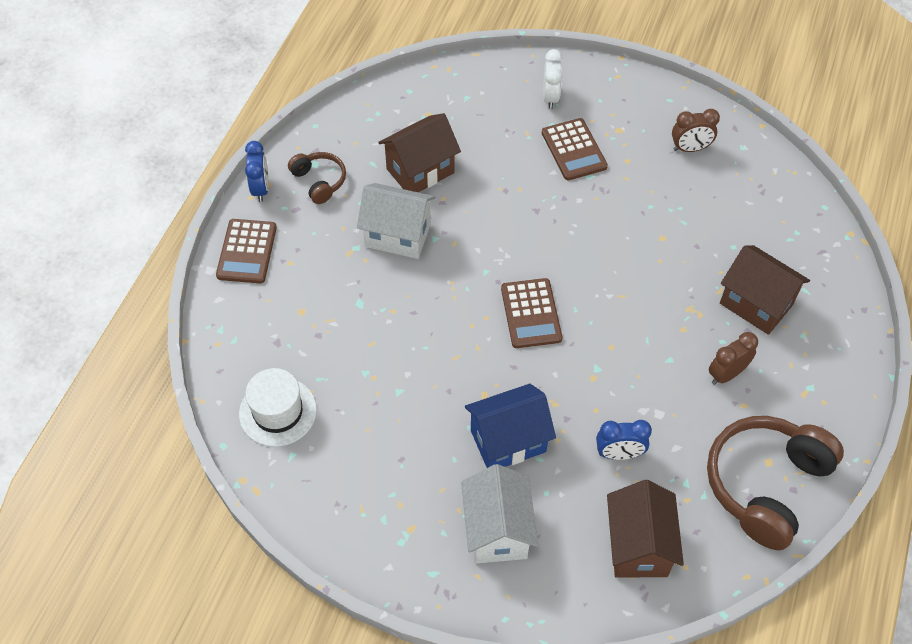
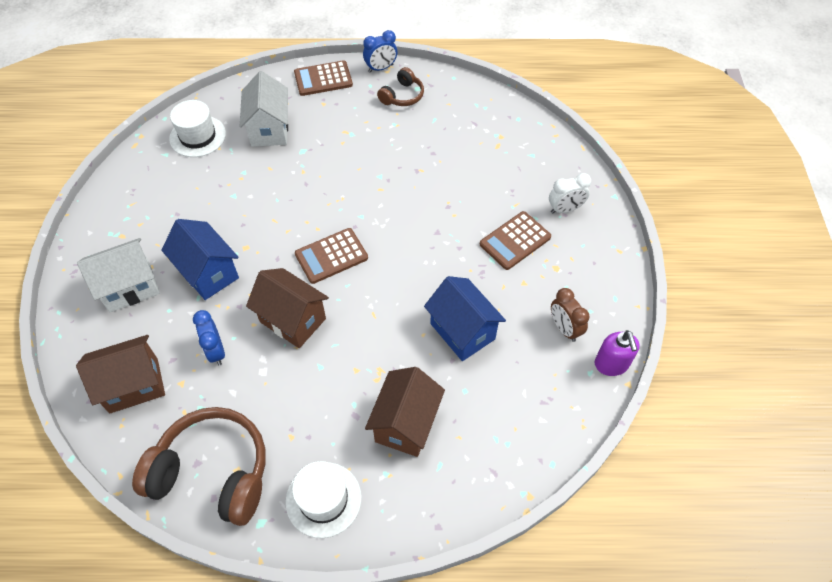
camera: 70 degrees right, 0 degrees up
(398, 235) = (372, 154): white house -> white house (269, 129)
(420, 171) = (441, 148): brown house -> brown house (292, 320)
(667, 227) = (462, 331): none -> blue house
(726, 374) = (319, 415): brown clock -> none
(739, 129) = (611, 364): none -> purple soap dispenser
(817, 393) = (323, 499): none -> white hat

